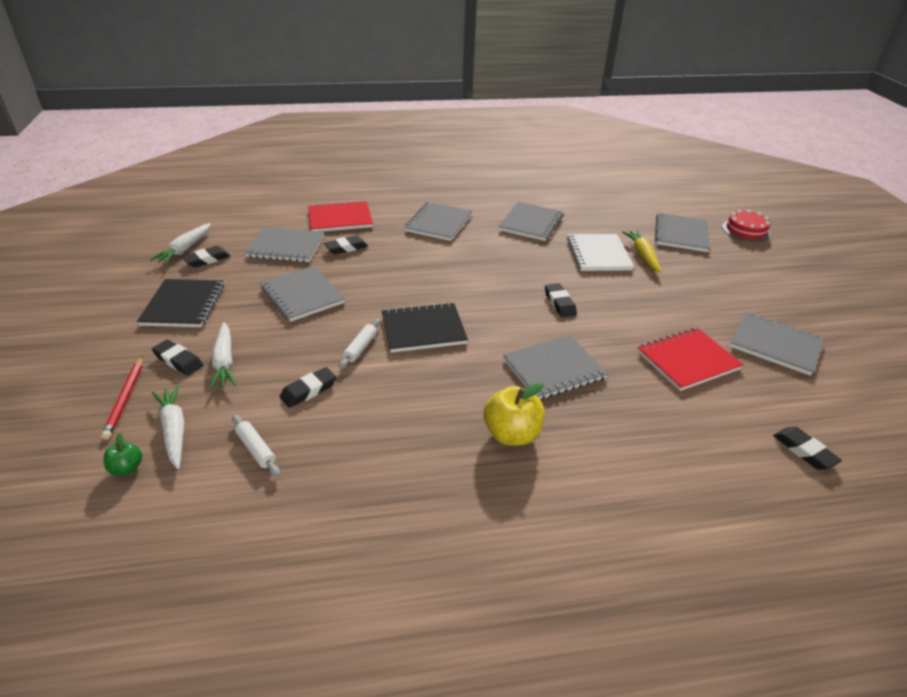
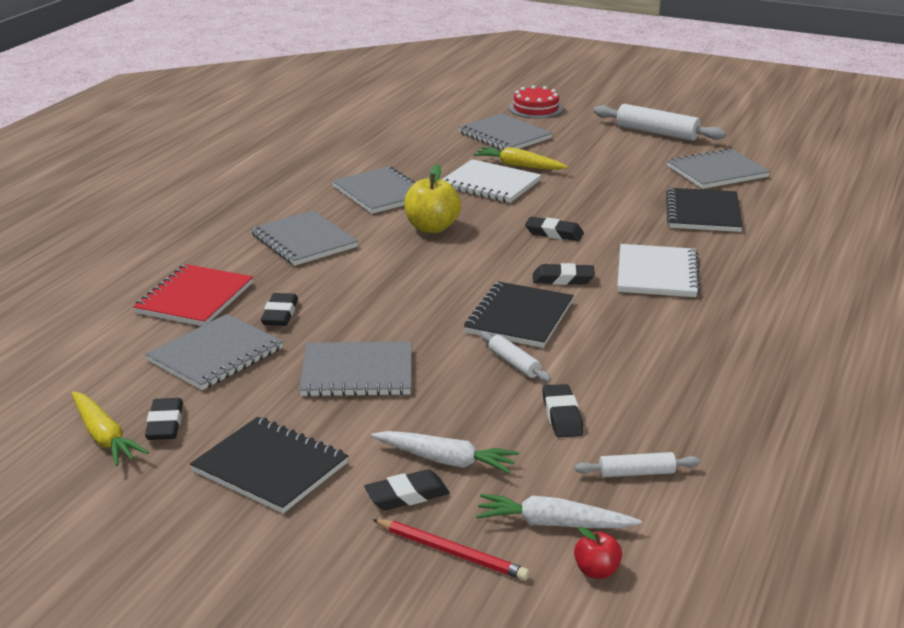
camera: 55 degrees left, 10 degrees down
(127, 468) = (596, 571): green apple -> red apple
(185, 249) = (104, 437): white carrot -> yellow carrot
(512, 434) = (732, 325): yellow apple -> yellow apple (432, 228)
(553, 369) = (657, 273): grey notebook -> white notebook
(688, 360) = (703, 213): red notebook -> black notebook
(798, 293) = (657, 133): none -> white rolling pin
(804, 451) = (849, 217): black eraser -> black eraser (563, 279)

